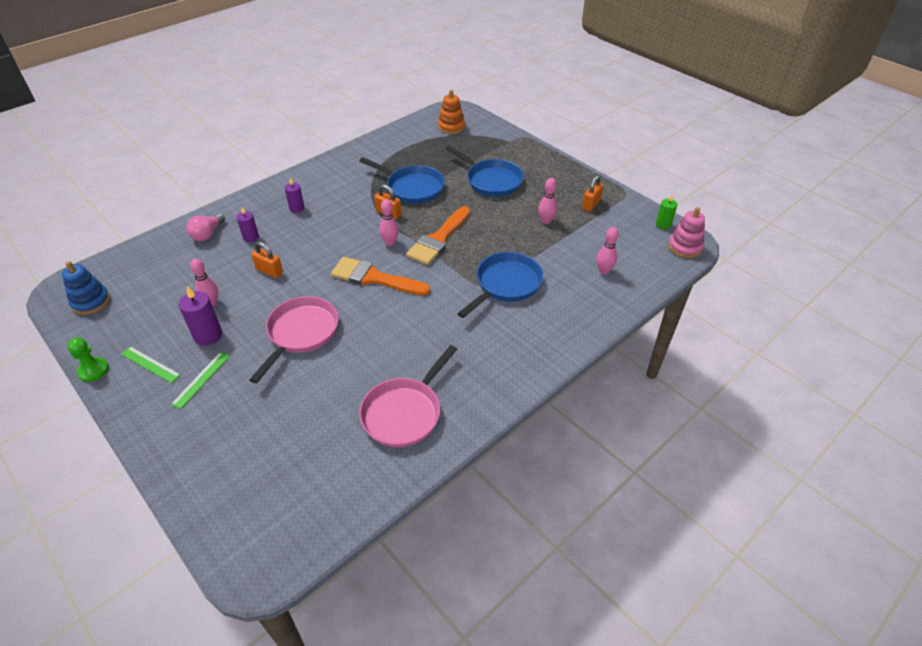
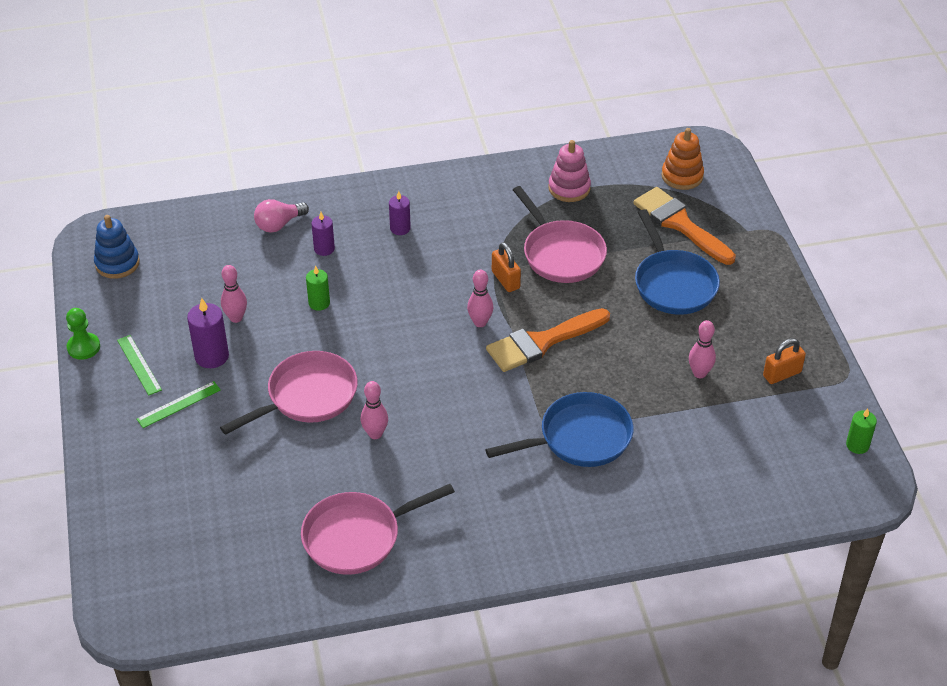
camera: 30 degrees right, 0 degrees up
(269, 271) = (319, 303): orange padlock -> green candle
(374, 278) = (430, 362): orange brush -> orange brush (680, 224)
(412, 188) = (561, 254): blue pan -> pink pan
(604, 271) = (718, 474): pink bowling pin -> pink bowling pin (375, 434)
(685, 247) = (858, 489): pink stacking toy -> pink stacking toy (569, 188)

